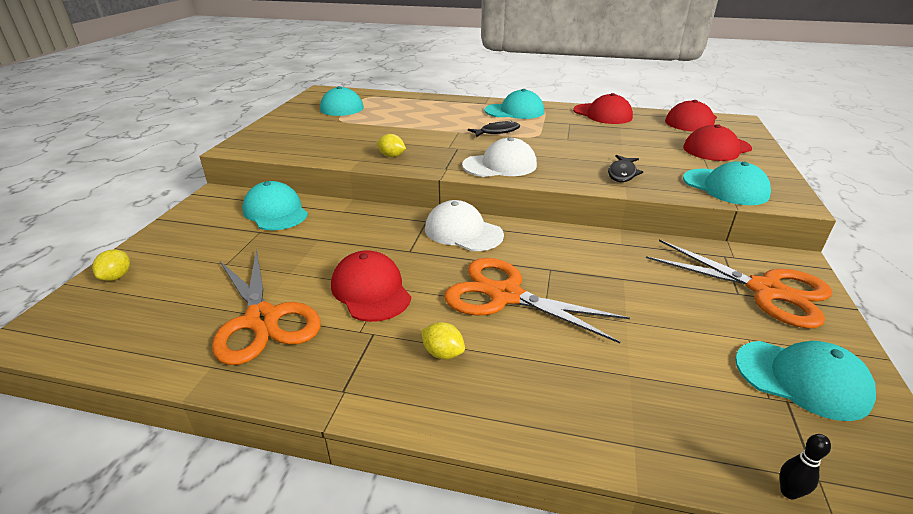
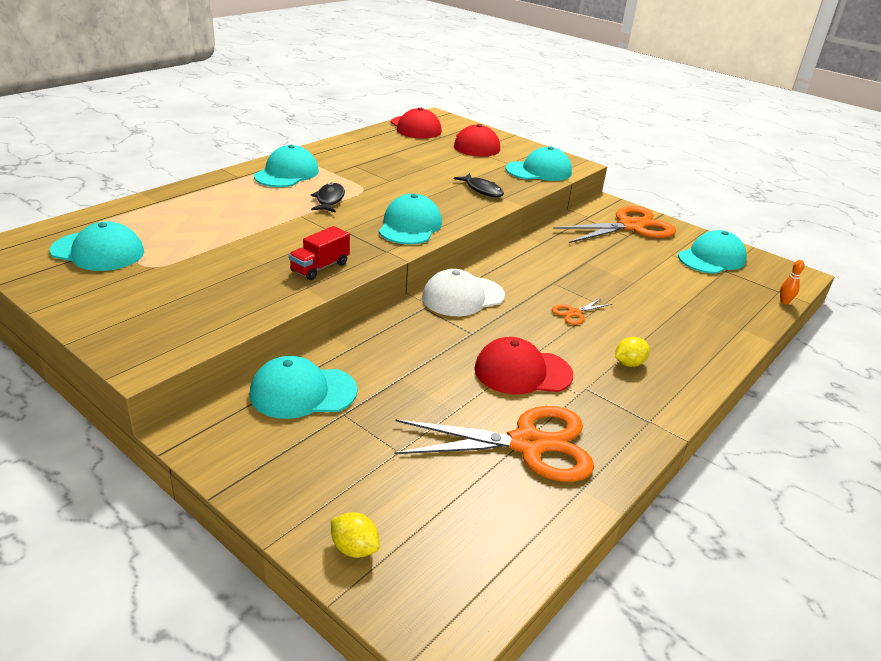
camera: 65 degrees left, 0 degrees up
(392, 156) = (320, 267): yellow lemon -> red truck
(500, 165) = (410, 226): white cap -> turquoise cap
(505, 295) = (574, 313): orange scissors -> orange scissors, size x0.43
(602, 114) = (353, 146): red cap -> none
(788, 492) = (784, 302): black bowling pin -> orange bowling pin

